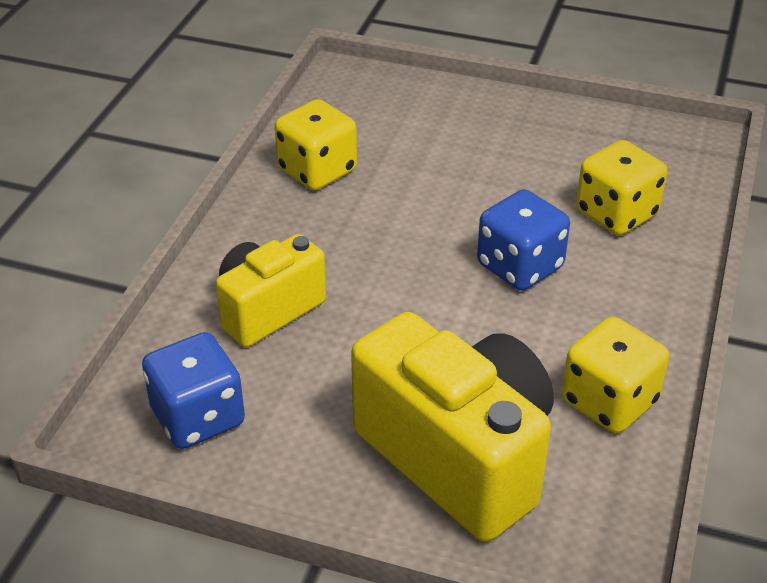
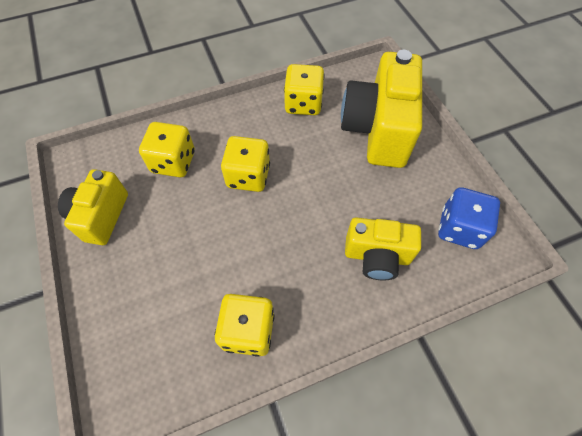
camera: 130 degrees left, 20 degrees up
(520, 266) = (248, 176): blue dice -> yellow dice
(584, 132) = (101, 216): none -> yellow camera

